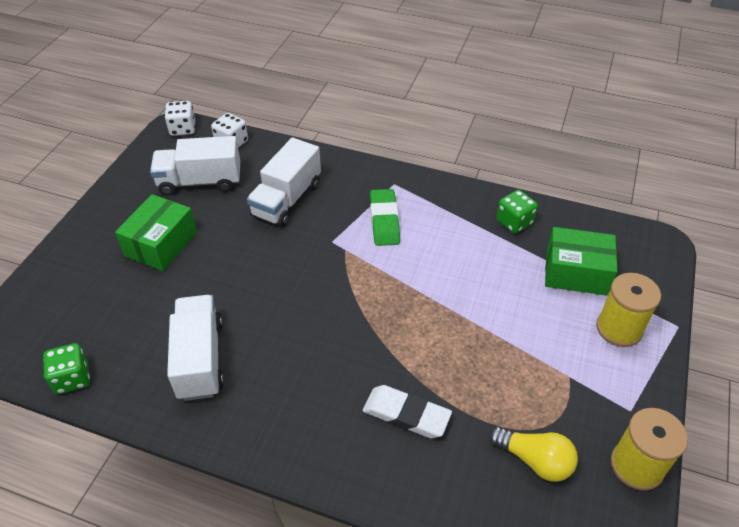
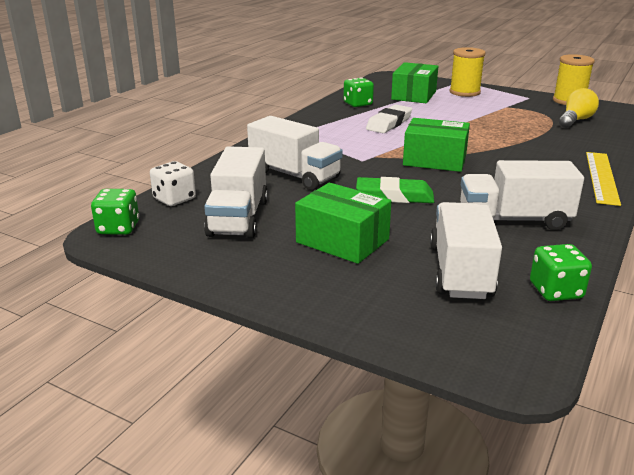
camera: 80 degrees left, 20 degrees down
(108, 317) = (460, 271): none -> white truck
(183, 129) = (118, 228): white dice -> green dice
(318, 457) = (602, 177): none -> yellow ruler
(343, 298) = (434, 160): none -> green box
(384, 220) = (341, 140): green eraser -> green eraser (394, 196)
(406, 414) = (552, 148): white eraser -> white eraser (389, 123)

